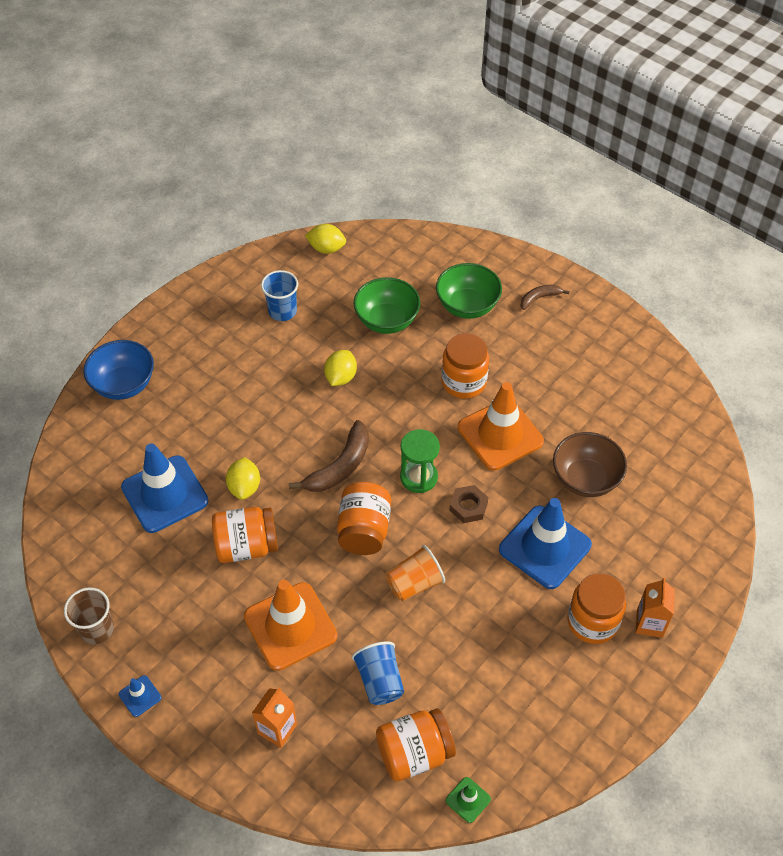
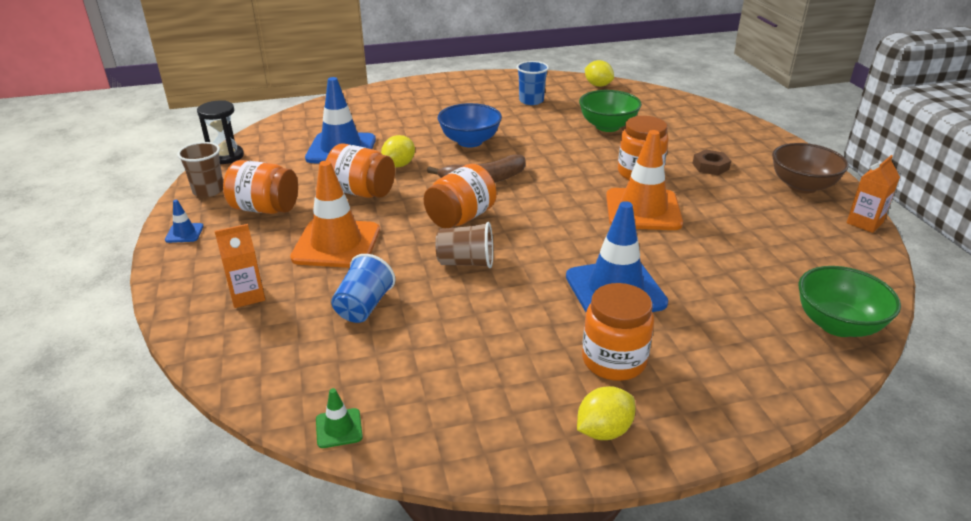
camera: 35 degrees right, 20 degrees down
(57, 571) = (226, 156): none -> black hourglass
(124, 385) = (382, 98): blue bowl -> blue bowl (470, 141)
(340, 377) = (538, 140): yellow lemon -> yellow lemon (603, 430)
(414, 583) = (466, 262): orange cup -> brown cup
(414, 753) = (333, 367): orange jar -> orange jar (265, 208)
(419, 477) = (541, 207): green hourglass -> none
(467, 306) = (685, 139): green bowl -> green bowl (837, 325)
(468, 506) = (567, 238): brown nut -> brown nut (710, 166)
(539, 298) = (758, 153): brown banana -> none
(585, 479) = (703, 264): brown bowl -> brown bowl (802, 186)
(649, 623) = (680, 391): orange carton -> orange carton (864, 223)

